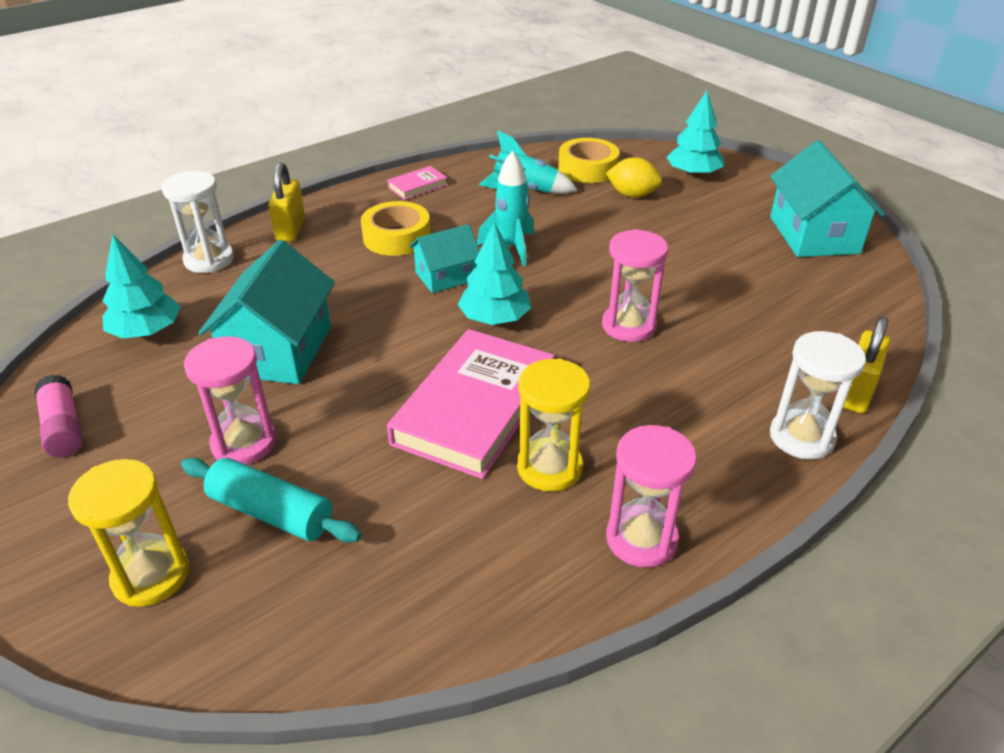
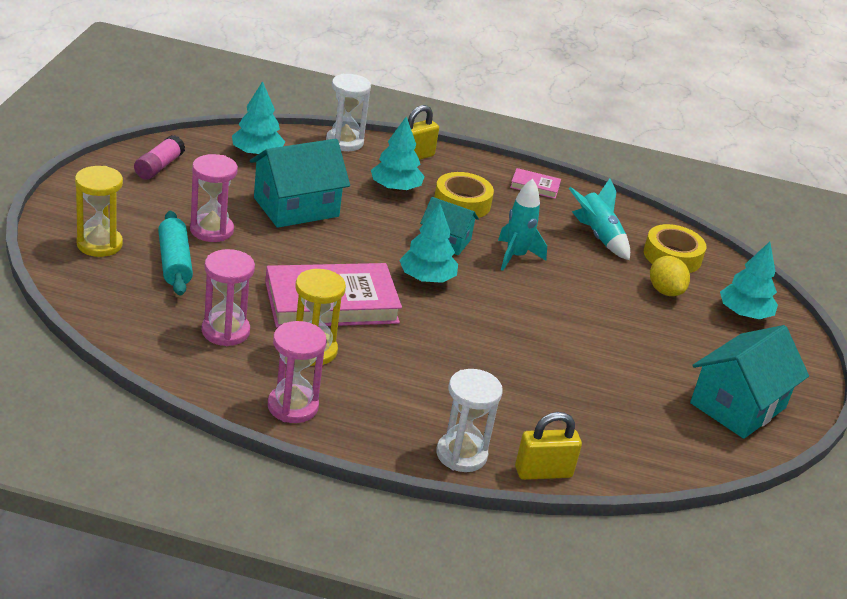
camera: 45 degrees right, 5 degrees down
(326, 265) = (395, 188): none -> turquoise tree
(628, 326) = (491, 340): pink hourglass -> pink hourglass (225, 331)

